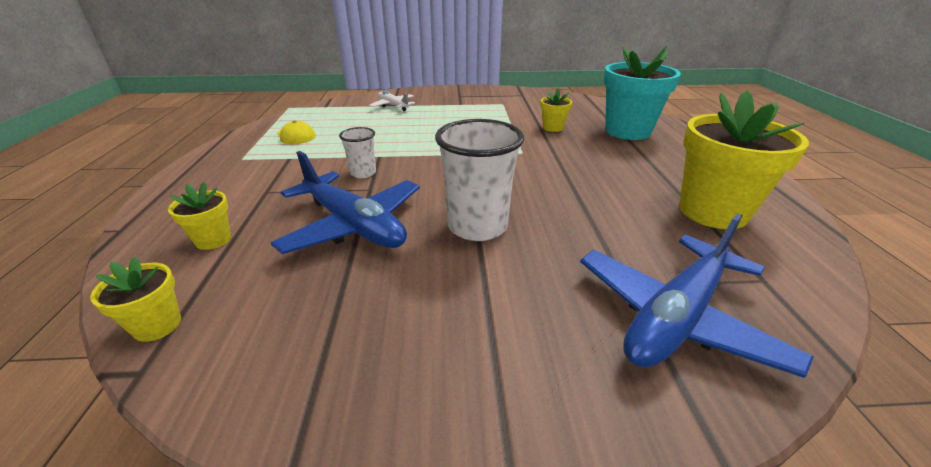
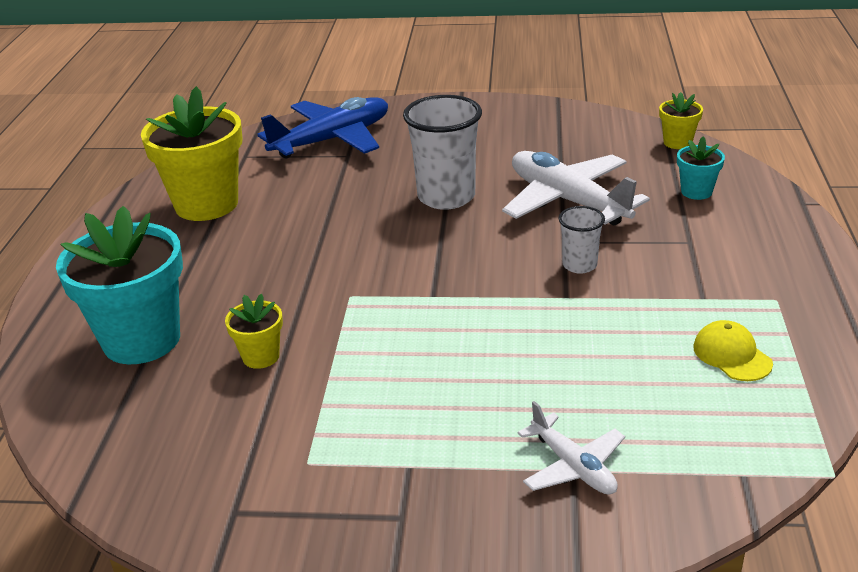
camera: 170 degrees left, 0 degrees up
(213, 240) = (696, 192): yellow flower pot -> turquoise flower pot
(354, 225) = (567, 201): blue plane -> white plane

